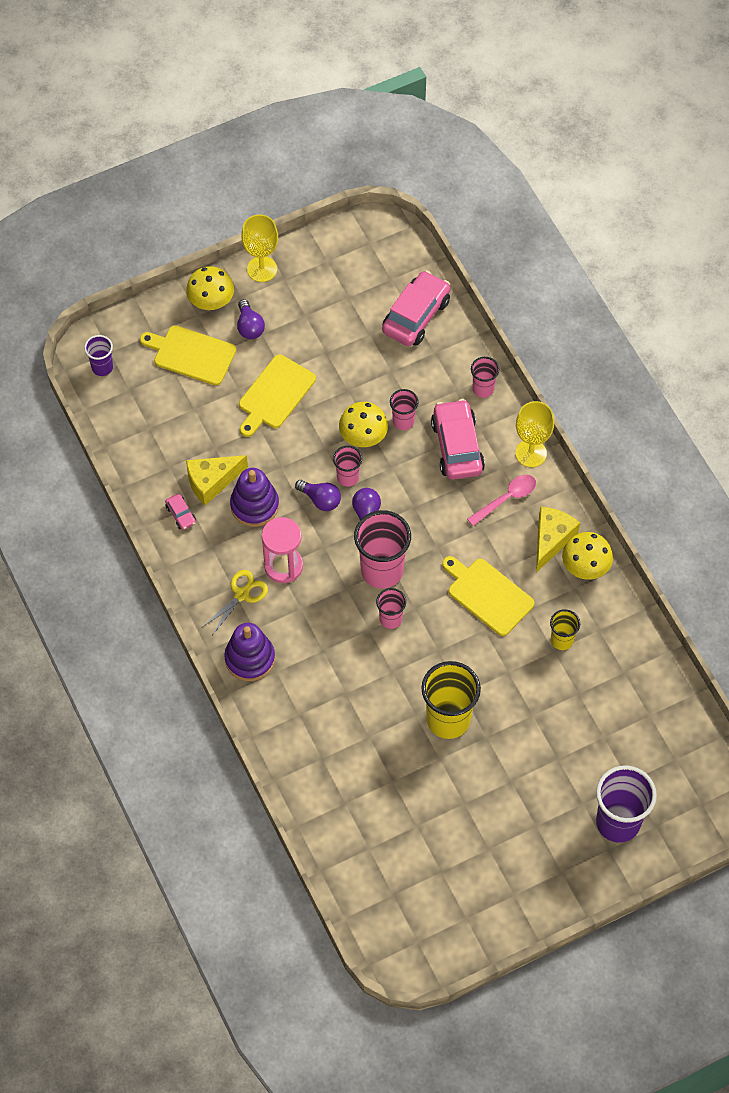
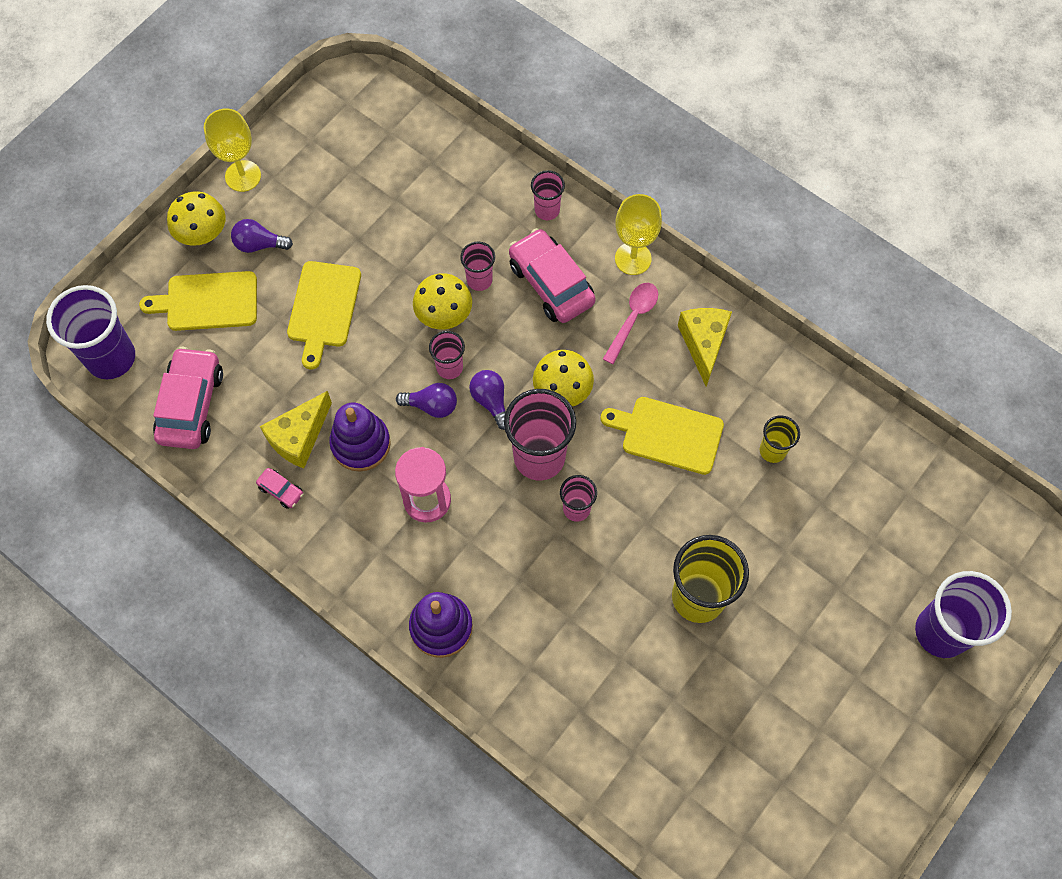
camera: 25 degrees left, 5 degrees up
(102, 367) = (111, 358): purple cup -> purple cup, size x1.90
(242, 594) = (395, 554): yellow scissors -> none
(249, 327) = (259, 244): purple light bulb -> purple light bulb turned 135 degrees clockwise
(416, 316) = (436, 160): pink car -> pink car (191, 405)
(585, 566) = (754, 357): yellow mushroom -> yellow mushroom (562, 390)

